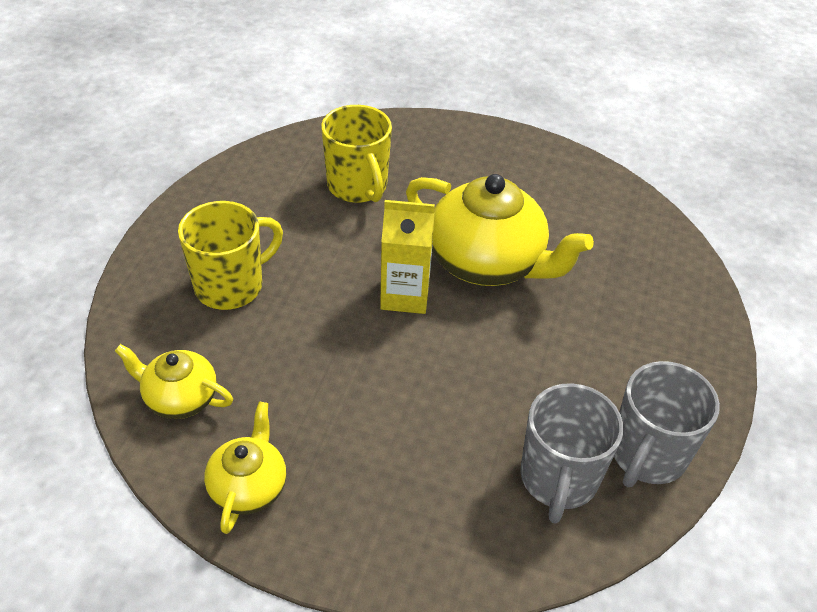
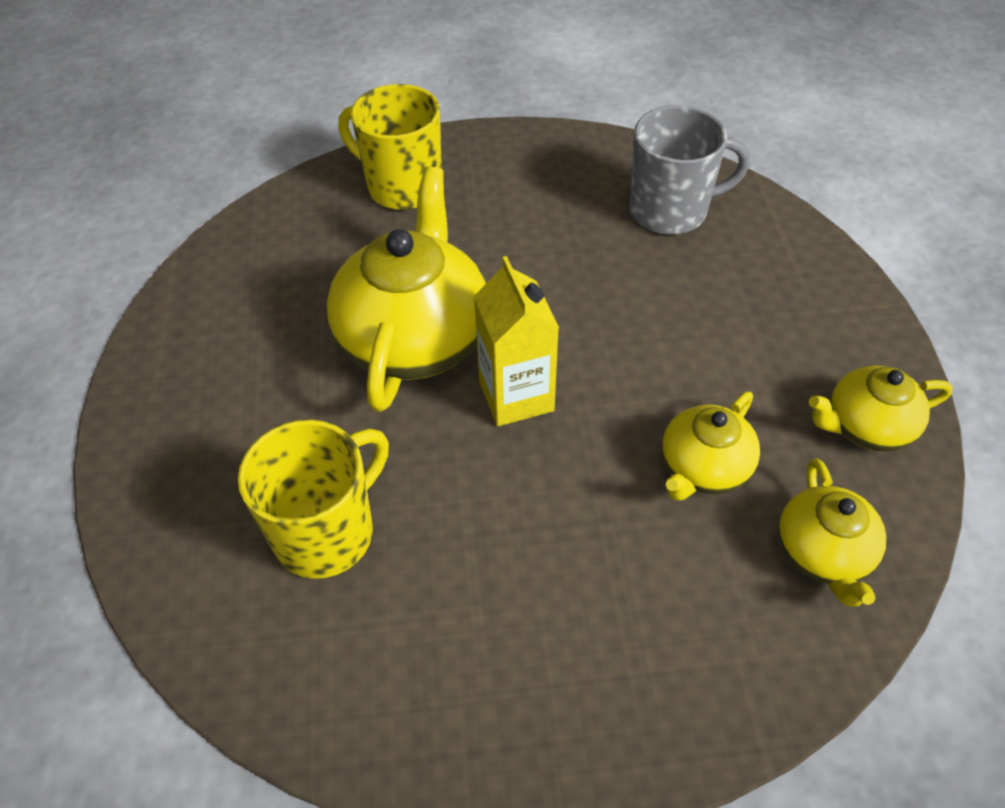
camera: 110 degrees left, 5 degrees up
(231, 286) = (616, 597): yellow mug -> yellow mug (402, 186)
(284, 367) = (703, 468): none -> yellow teapot
(647, 455) = (603, 165): grey mug -> none

